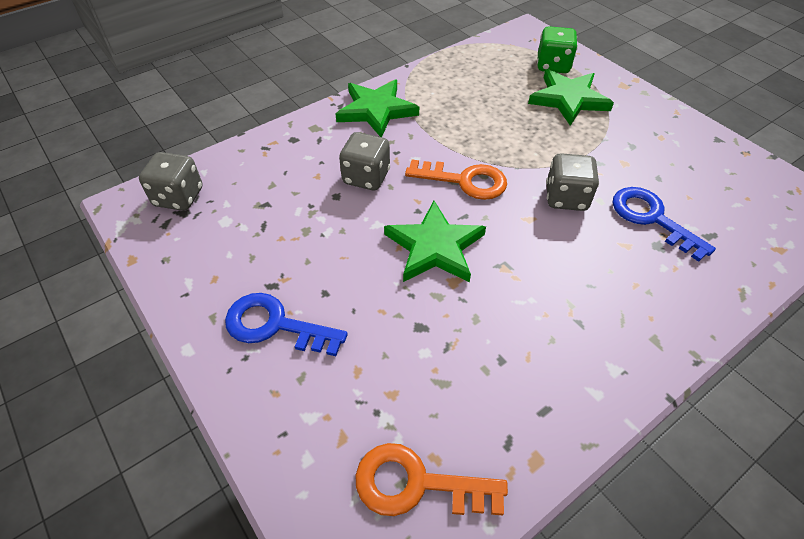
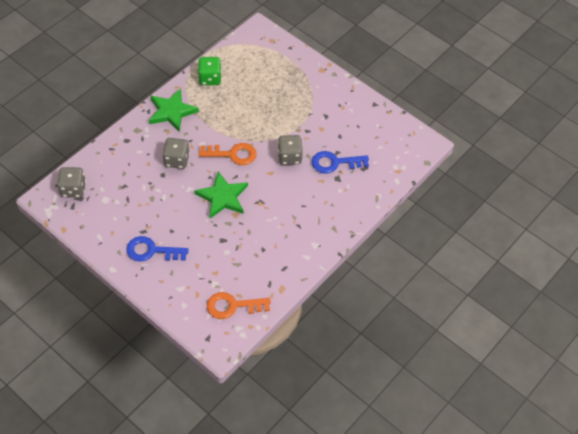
camera: 15 degrees left, 5 degrees up
(553, 66) = (277, 59): green dice -> green dice (210, 78)
(568, 99) = (288, 86): green star -> none
(652, 218) = (335, 163): blue key -> blue key turned 45 degrees counterclockwise

